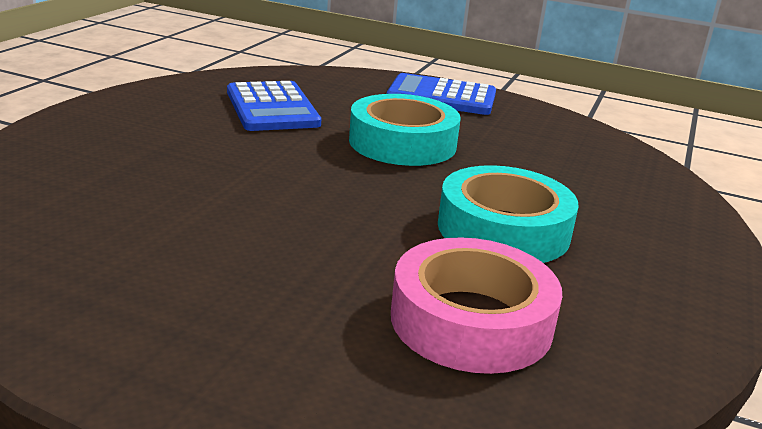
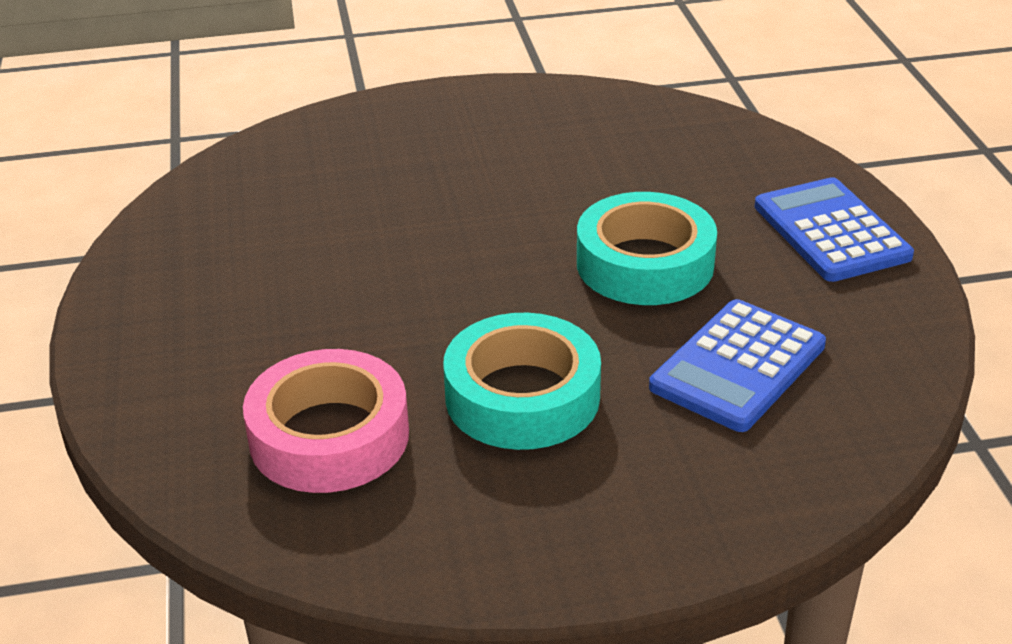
camera: 60 degrees right, 10 degrees up
(272, 108) = (611, 161): blue calculator -> blue calculator (737, 366)

